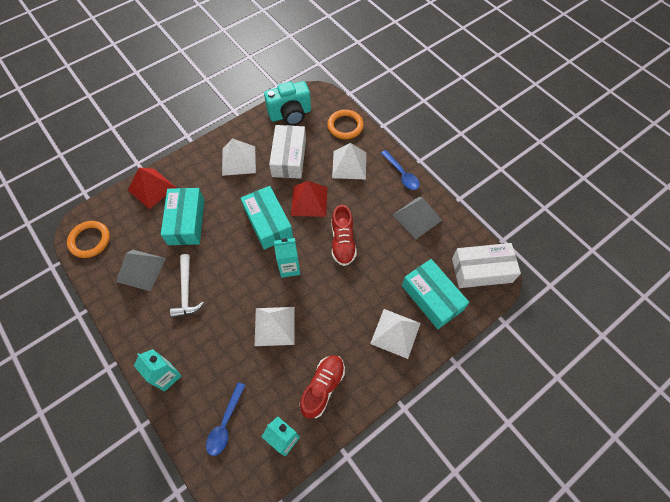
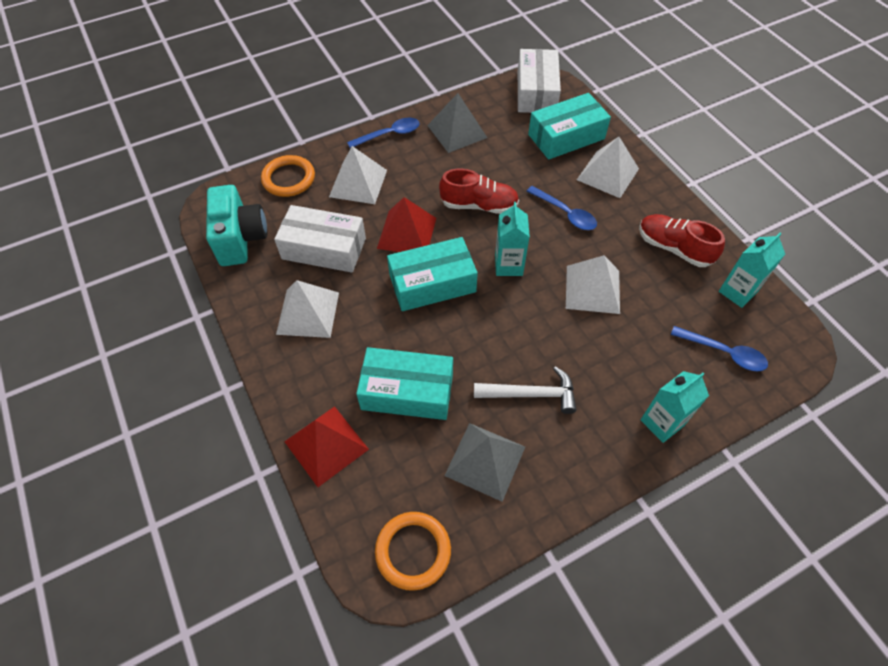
camera: 80 degrees left, 5 degrees down
(345, 302) = (565, 213): none -> blue spoon

